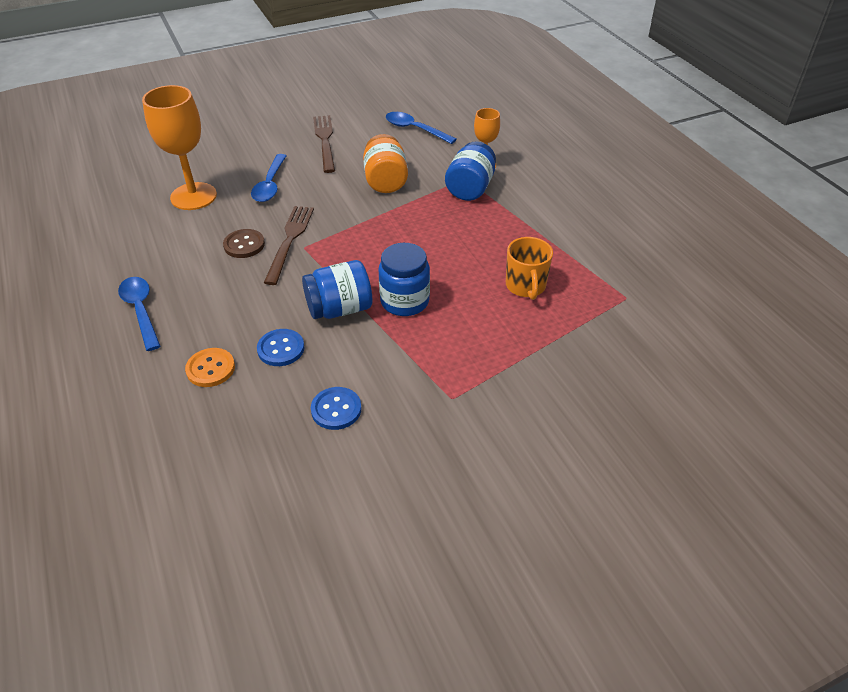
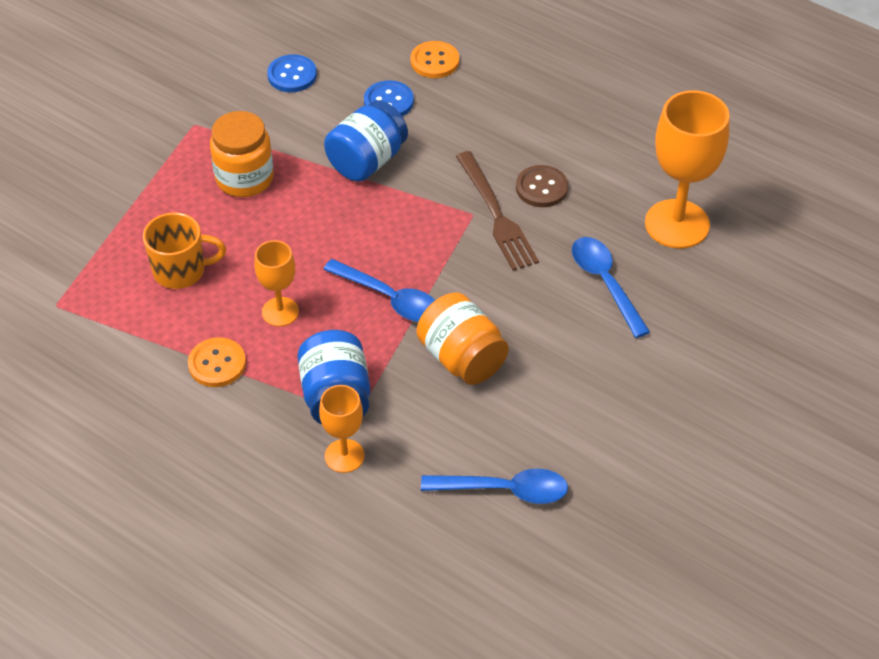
camera: 150 degrees right, 5 degrees up
(141, 311) = (559, 80): blue spoon -> blue spoon (389, 298)
(325, 141) = (614, 397): brown fork -> none
(404, 301) = (305, 197): blue jar -> none
(440, 333) = (244, 178): none -> orange jar
(473, 239) = (280, 312): none -> orange goblet
(525, 286) = (181, 271): orange mug -> orange mug turned 120 degrees clockwise
(530, 226) = (217, 364): none -> orange button

